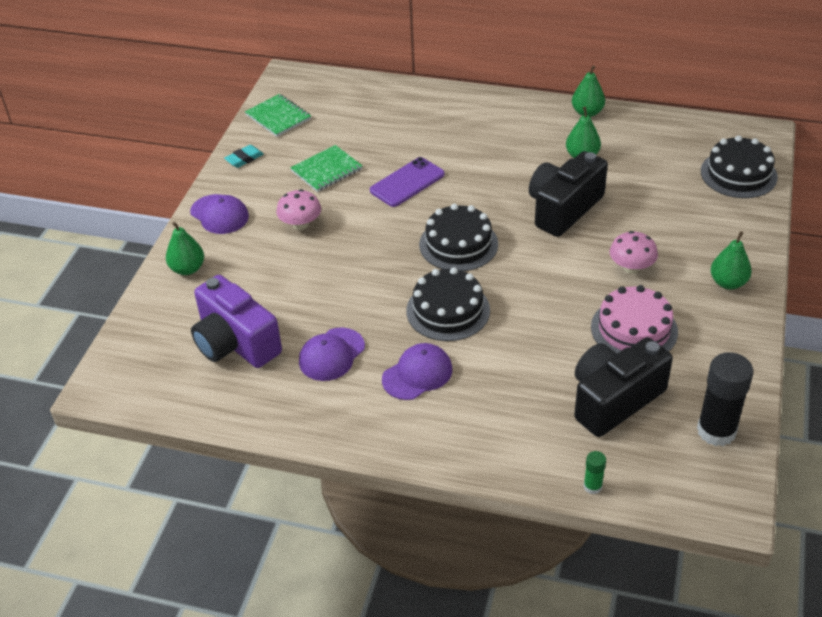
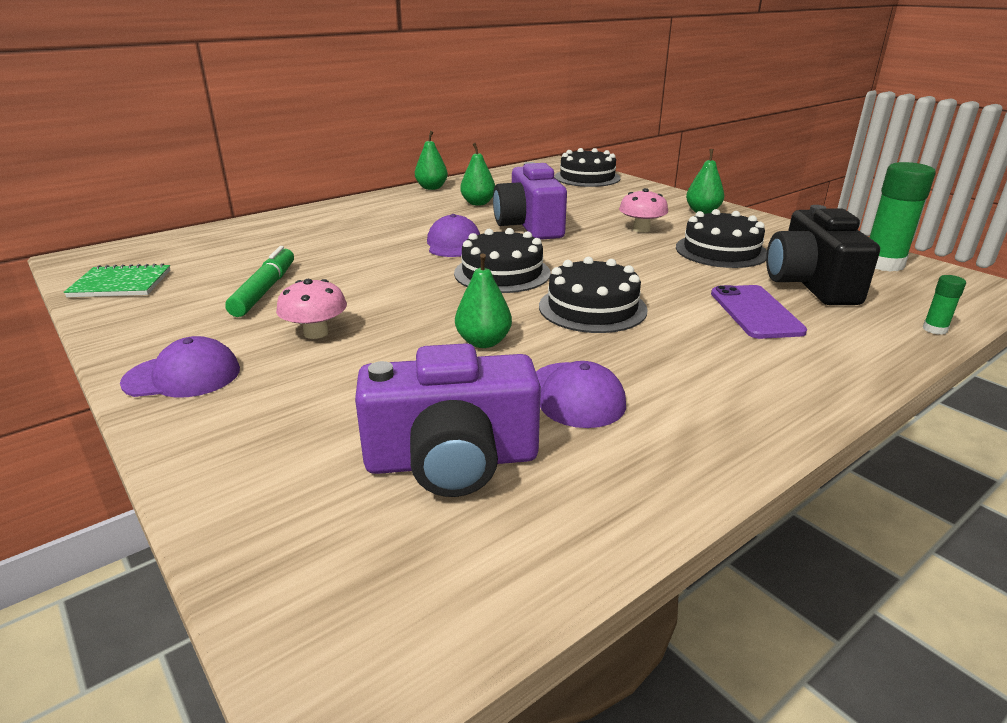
camera: 55 degrees left, 15 degrees down
(187, 269) = (229, 443): green pear -> green pear (483, 342)
(244, 159) = (131, 324): turquoise eraser -> none
(326, 170) = (264, 290): green notebook -> green marker
(407, 182) = (370, 264): purple phone -> purple phone (755, 312)
(417, 374) = (676, 355): purple cap -> purple cap (453, 244)
(563, 209) = (529, 226): black camera -> purple camera
(634, 329) = (721, 251): pink cake -> black cake
(716, 431) = (883, 264): black glue stick -> green glue stick

